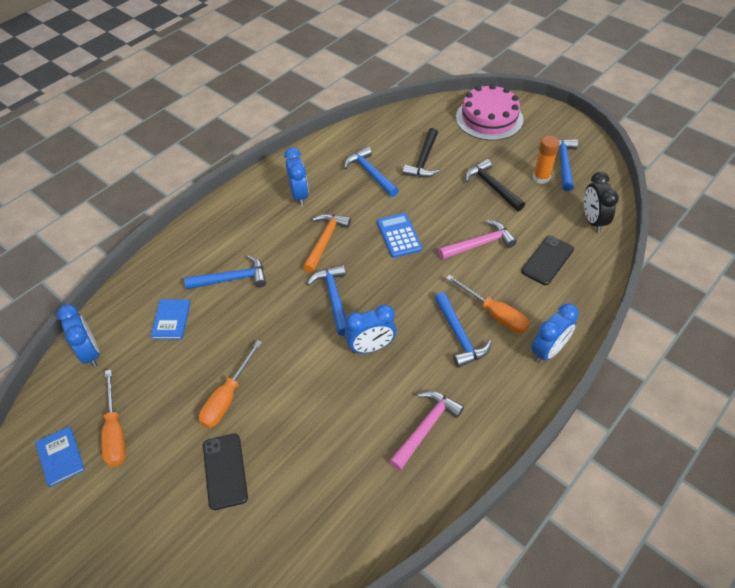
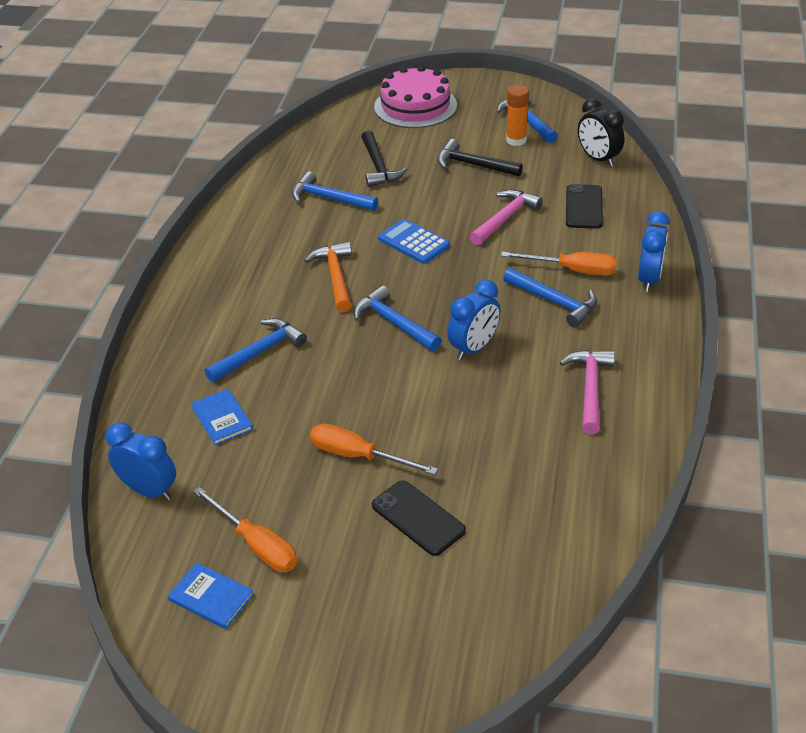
camera: 30 degrees left, 10 degrees down
(227, 397) = (358, 456): orange screwdriver -> orange screwdriver turned 120 degrees clockwise
(299, 195) = (265, 247): blue clock -> none

